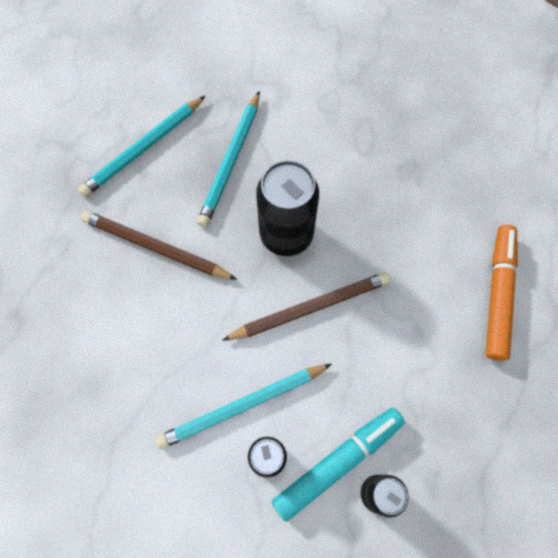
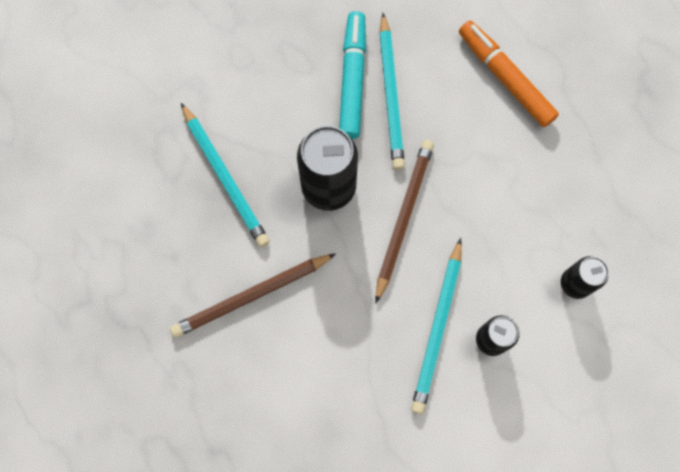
camera: 50 degrees left, 5 degrees up
(143, 148) = (148, 238): turquoise pencil -> turquoise pencil (390, 95)
(338, 462) = (533, 293): turquoise marker -> turquoise marker (352, 79)

